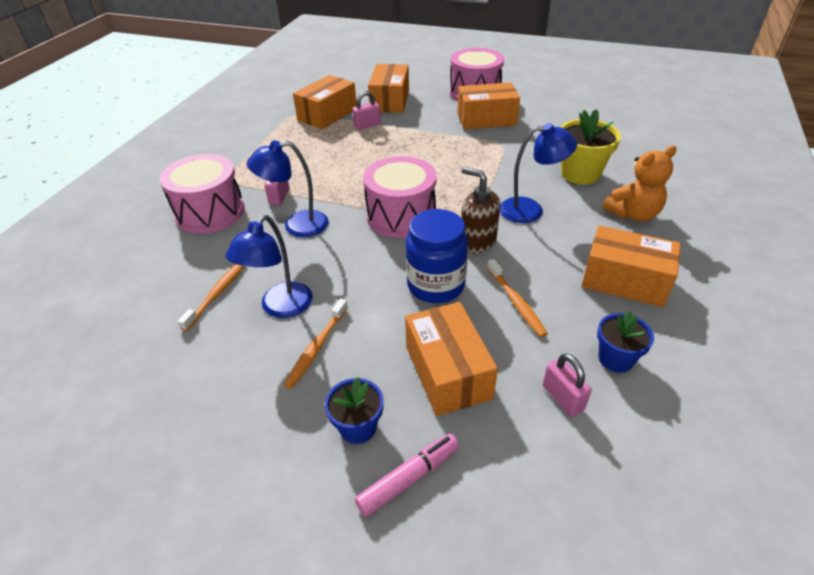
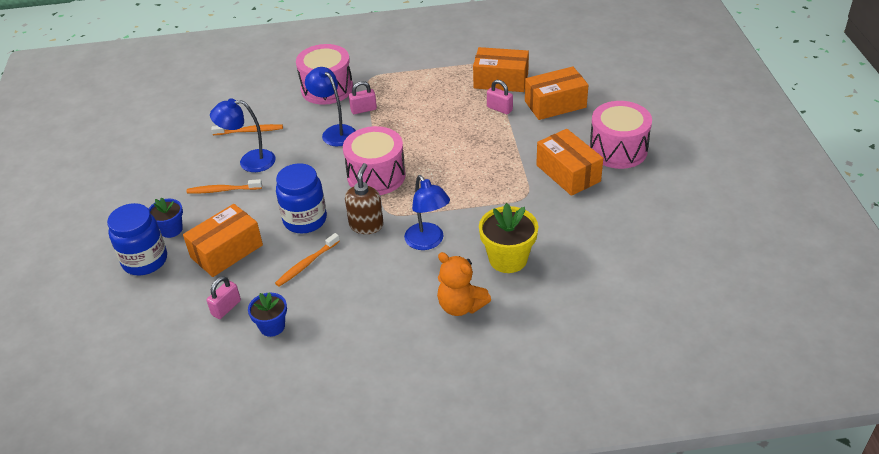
camera: 65 degrees right, 0 degrees up
(409, 478) = (145, 261): pink marker -> blue jar
(624, 281) = (362, 316): orange box -> none

